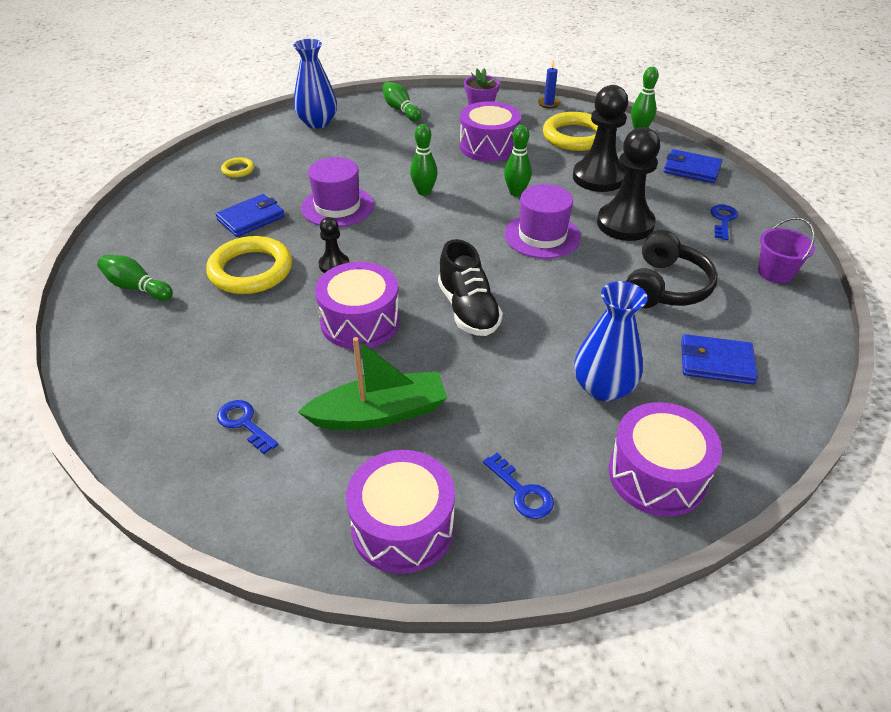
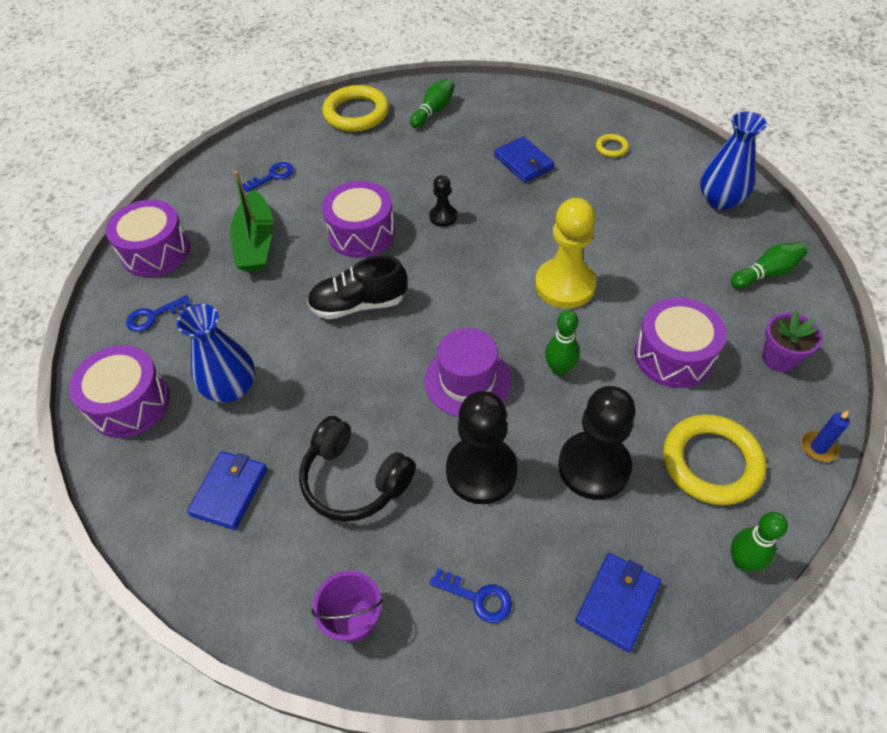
camera: 100 degrees right, 10 degrees up
(251, 270) = (444, 167): yellow ring -> yellow ring (356, 113)
(337, 206) = (539, 218): purple hat -> none
(424, 192) = (565, 285): green bowling pin -> yellow pawn

